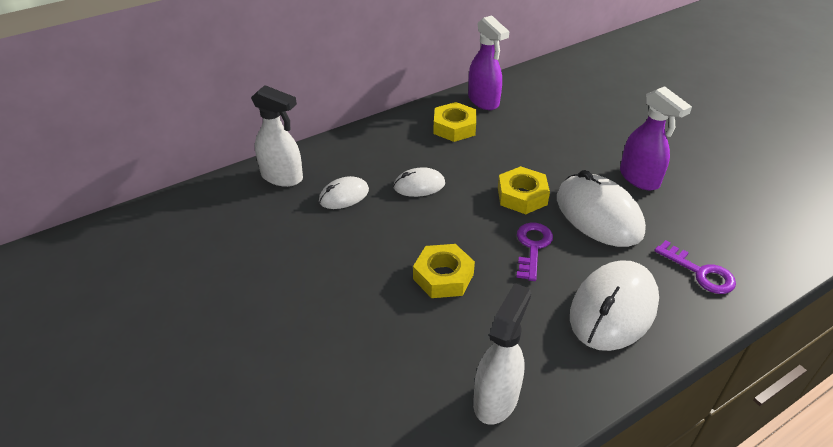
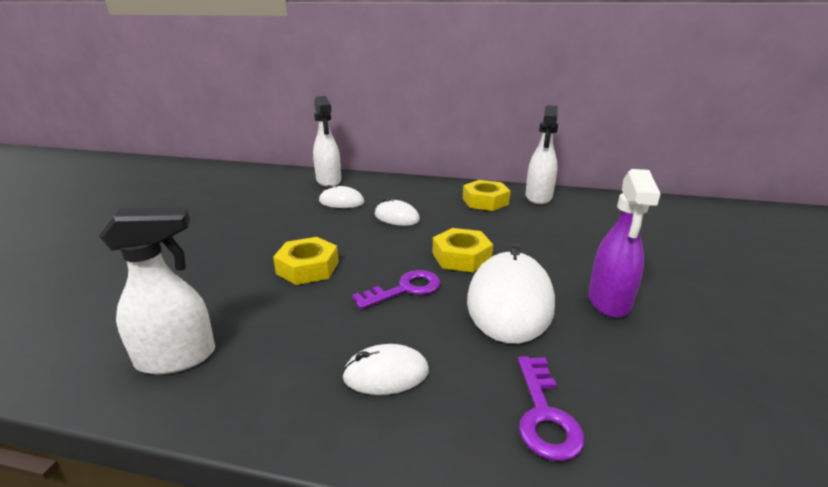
camera: 45 degrees right, 15 degrees down
(483, 101) = (538, 197): purple spray bottle -> white spray bottle
(613, 309) = (386, 374): white mouse -> white mouse, size x0.53

